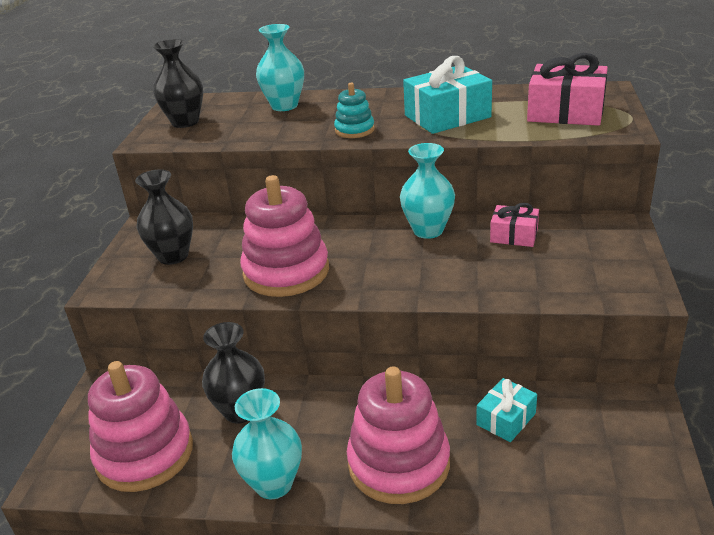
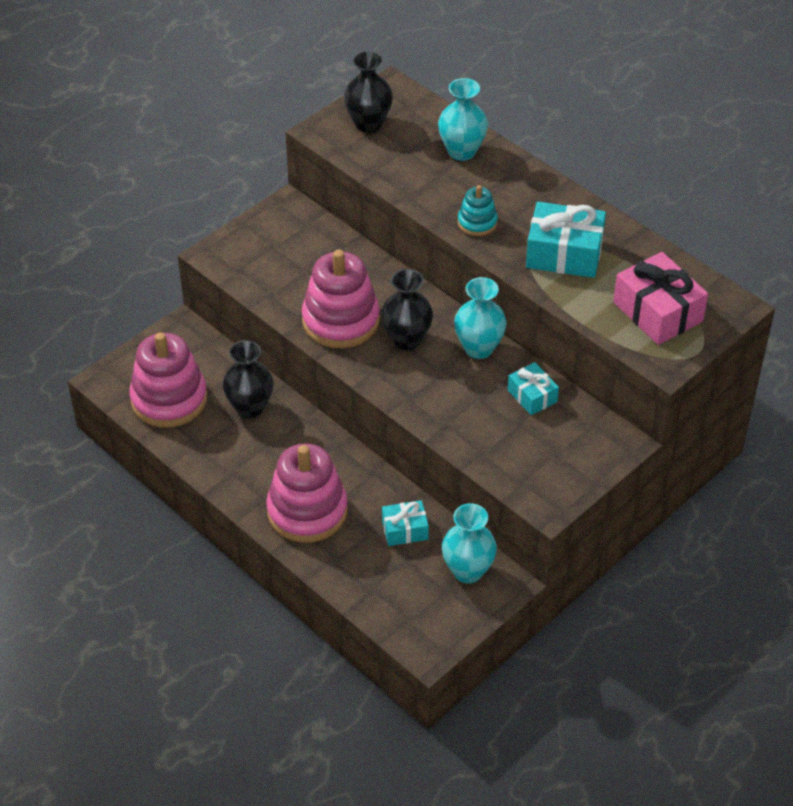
camera: 35 degrees right, 15 degrees up
(173, 256) = (281, 252): black vase -> black vase (406, 340)
(273, 484) = (224, 472): turquoise vase -> turquoise vase (468, 571)
(514, 235) = (532, 396): pink gift -> turquoise gift

